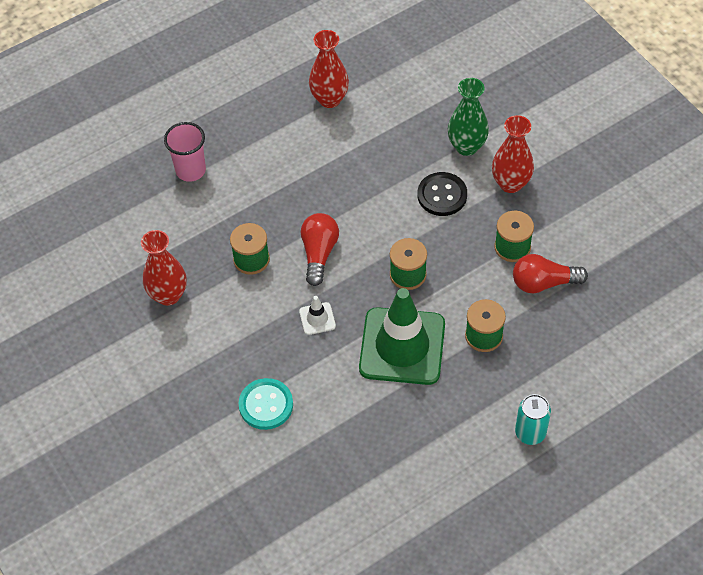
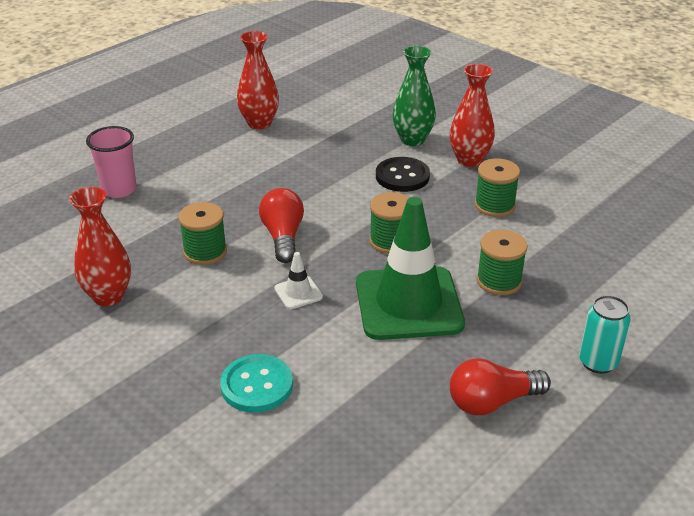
camera: 15 degrees left, 20 degrees down
(543, 283) = (542, 229): red light bulb -> red light bulb (492, 402)

